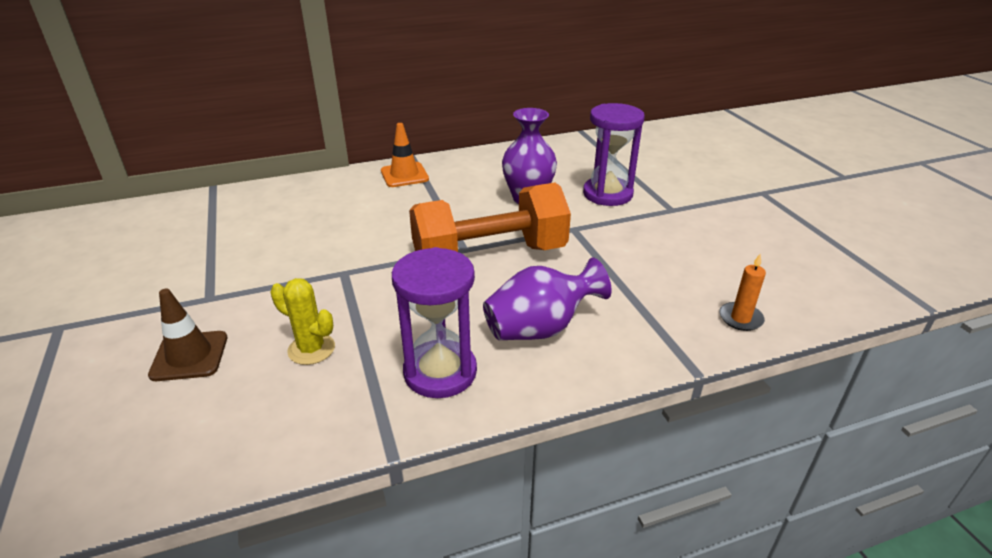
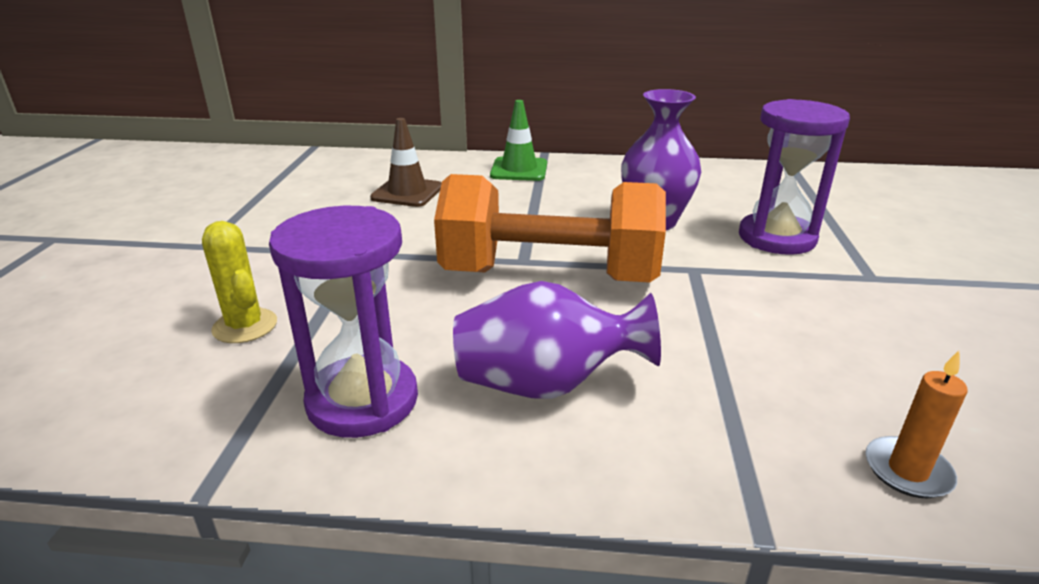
camera: 25 degrees right, 5 degrees down
(189, 356) = (124, 297): brown traffic cone -> brown traffic cone (407, 192)
(404, 175) = (519, 170): orange traffic cone -> green traffic cone

